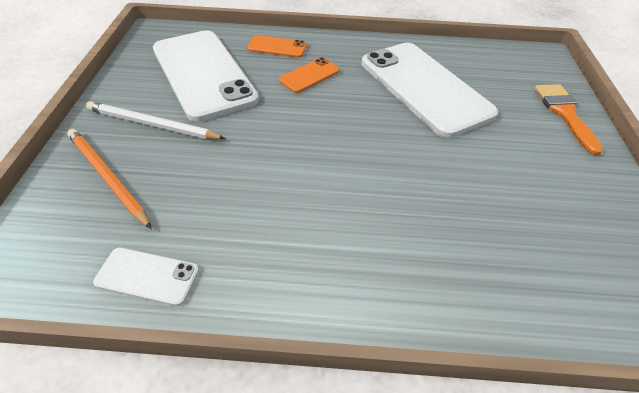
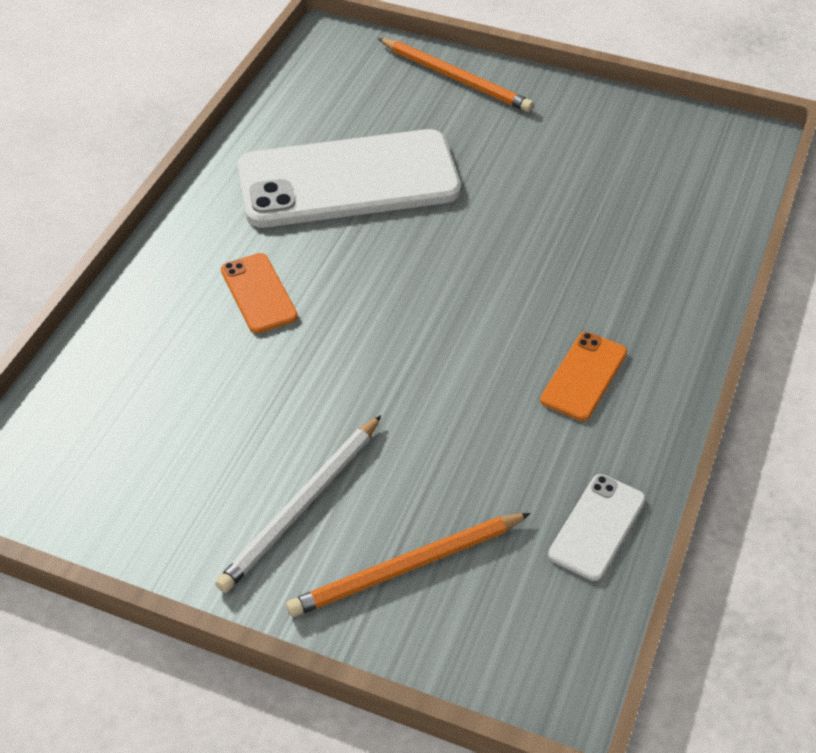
camera: 70 degrees left, 0 degrees up
(203, 74) = (187, 426): white phone -> none
(277, 47) = (153, 315): orange phone -> orange phone (583, 376)
(564, 113) = (456, 78): orange brush -> orange pencil

